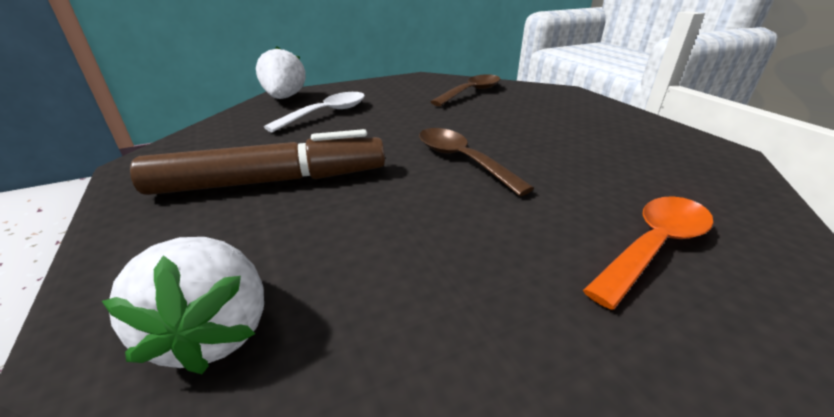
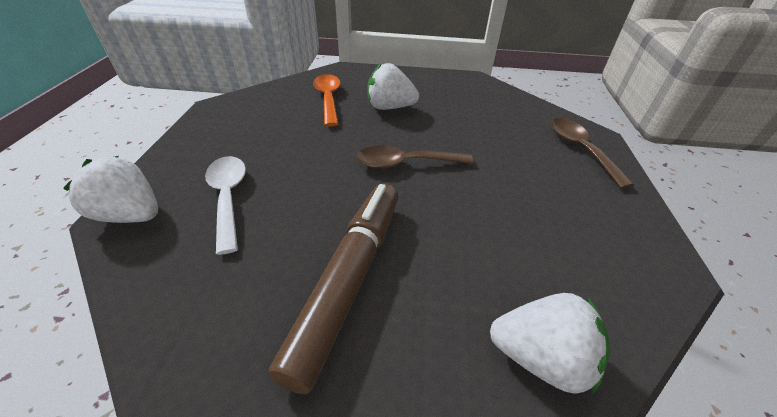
camera: 60 degrees left, 10 degrees up
(471, 92) = (291, 103): brown spoon -> brown spoon (580, 149)
(546, 126) = (390, 107): none -> white strawberry
(654, 246) = (539, 149): orange spoon -> orange spoon (328, 99)

